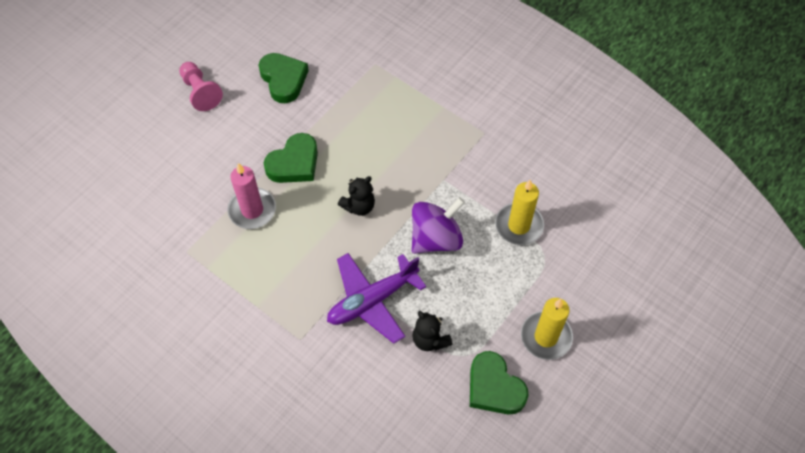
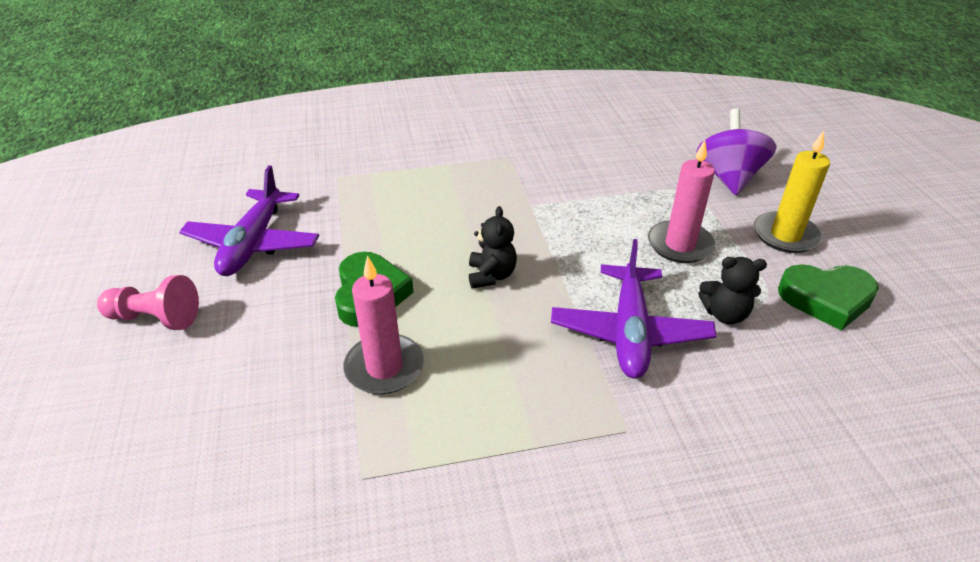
camera: 50 degrees left, 20 degrees down
(283, 80) = (253, 243): green heart -> purple plane
(436, 238) = (596, 244): purple spinning top -> purple spinning top (728, 178)
(477, 283) = (680, 245): none -> pink candle
(519, 225) = (637, 189): yellow candle -> none

